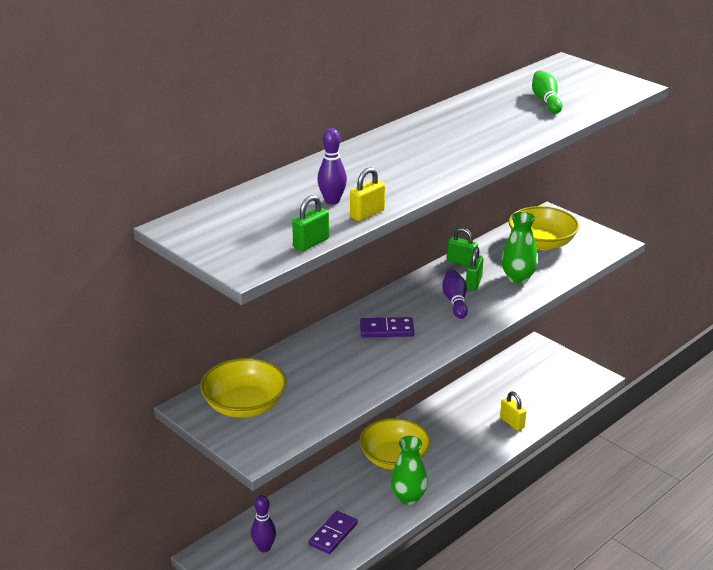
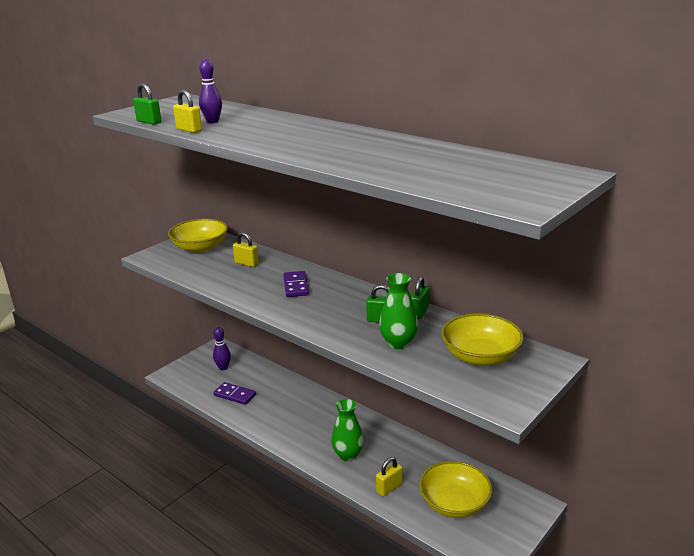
camera: 85 degrees right, 5 degrees down
(312, 365) = (246, 263): none -> yellow padlock
(394, 458) = (325, 417): yellow bowl -> yellow bowl (454, 503)
(408, 497) = (276, 428): green vase -> green vase (348, 455)
(455, 301) = (346, 313): purple bowling pin -> none
(546, 101) = (445, 169): green bowling pin -> none

